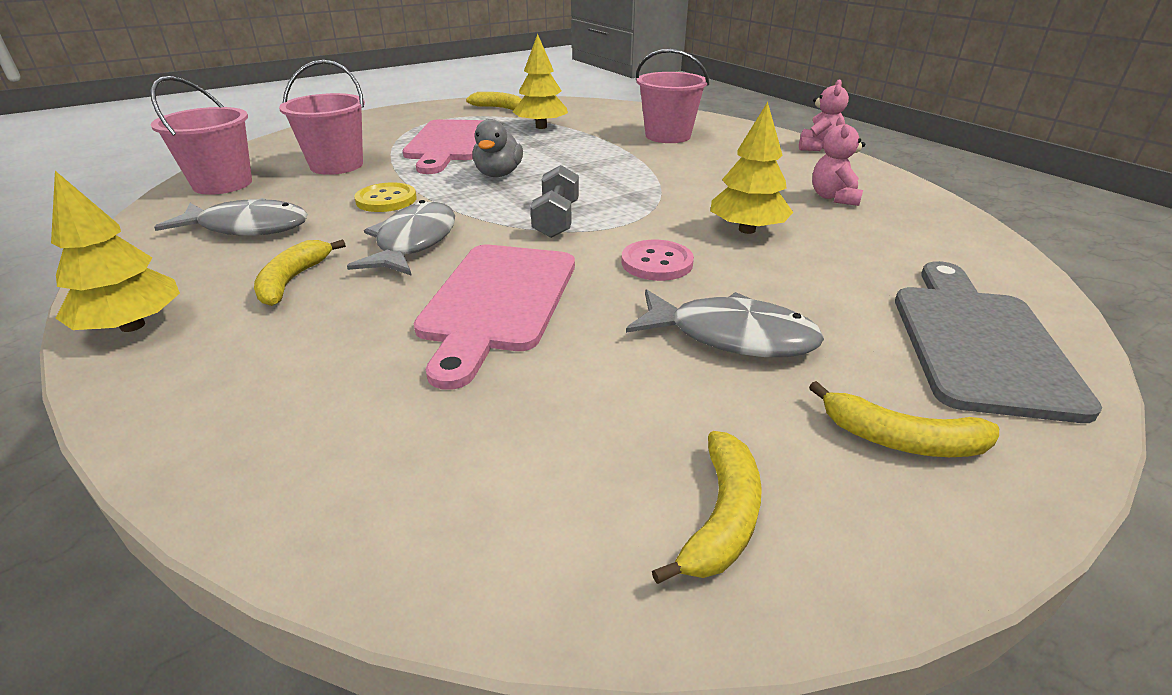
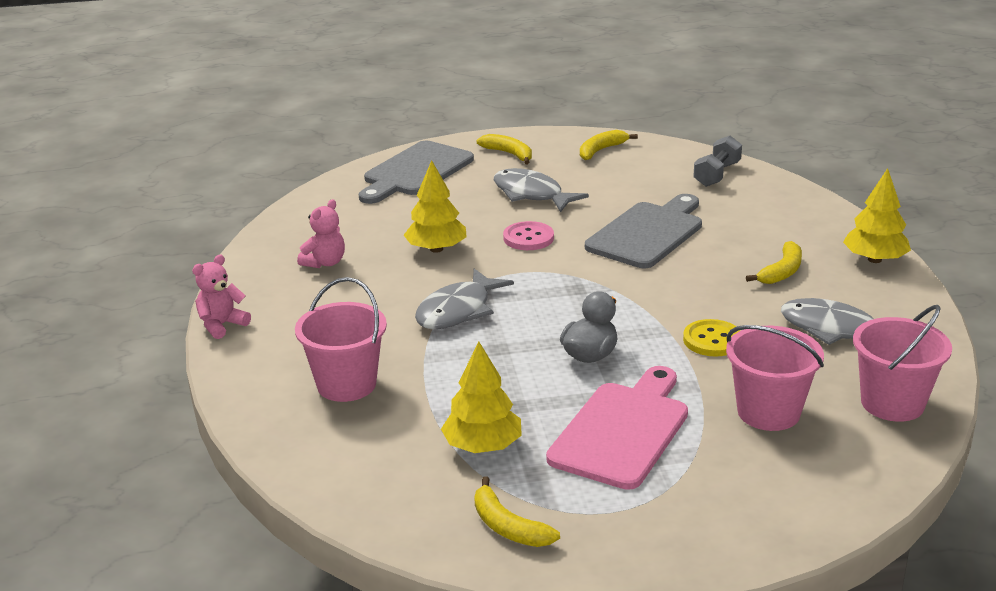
camera: 155 degrees left, 5 degrees down
(413, 242) = (693, 286): grey fish -> grey fish (458, 311)
(497, 302) = (647, 233): pink cutting board -> grey cutting board
(556, 220) = (570, 286): grey dumbbell -> grey dumbbell (717, 174)

